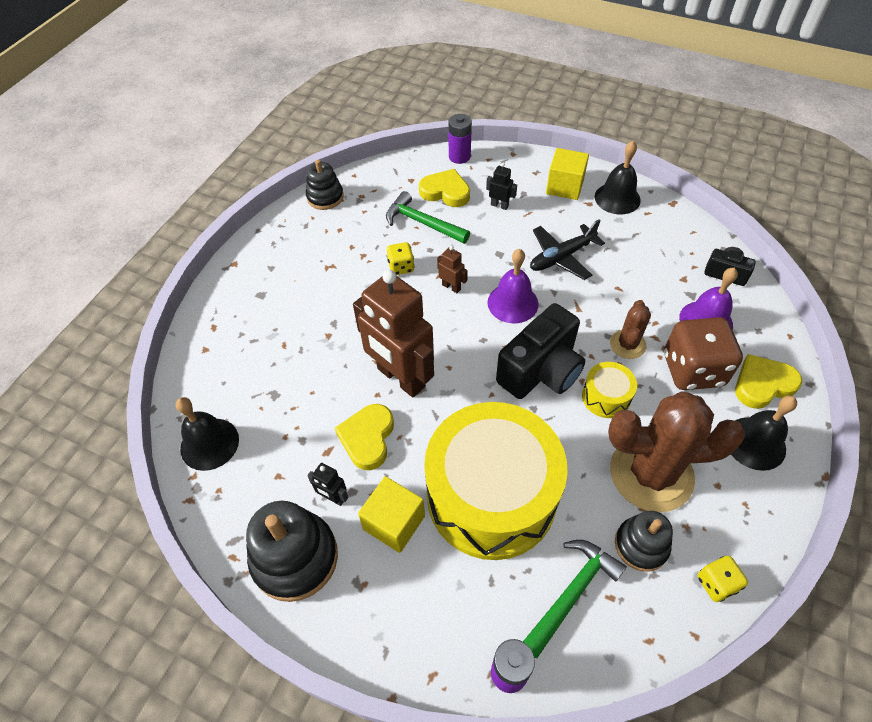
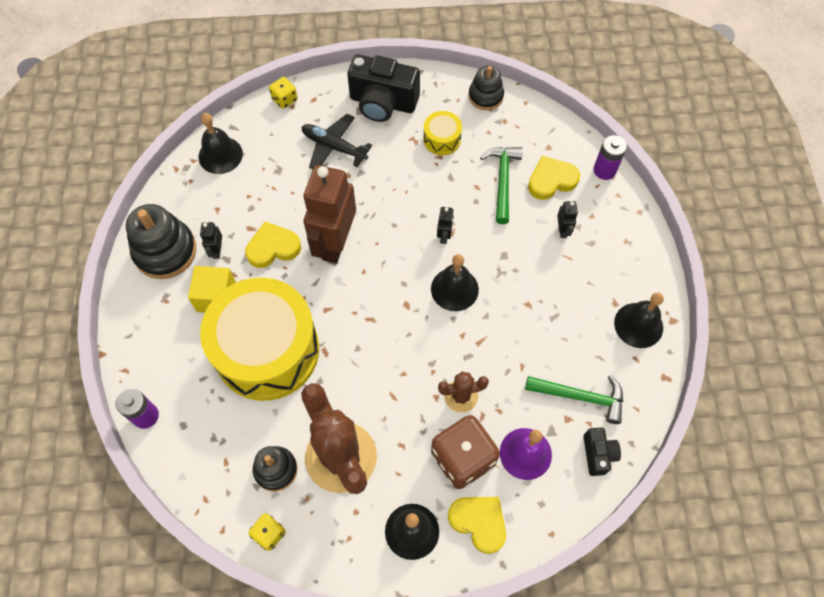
camera: 60 degrees right, 10 degrees up
(401, 267) = (443, 189): yellow dice -> yellow dice (284, 99)
(445, 192) = (551, 180): yellow heart -> yellow heart turned 105 degrees counterclockwise
(451, 287) = (444, 236): brown robot -> black robot
(512, 303) = (454, 289): purple bell -> black bell
(541, 371) = (396, 339): black camera -> black camera (383, 103)
(561, 257) = (530, 306): black plane -> black plane (333, 147)
(564, 186) = (624, 273): yellow cube -> none
(571, 593) = (217, 434): green hammer -> green hammer (580, 396)
(606, 397) = (396, 398): yellow drum -> yellow drum (442, 139)

